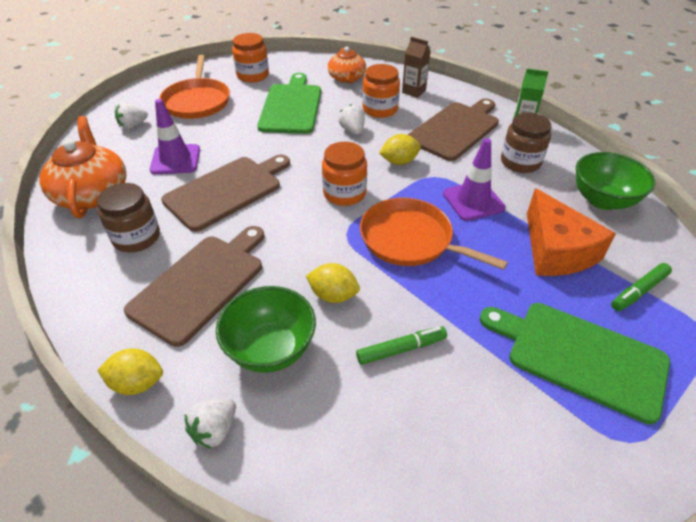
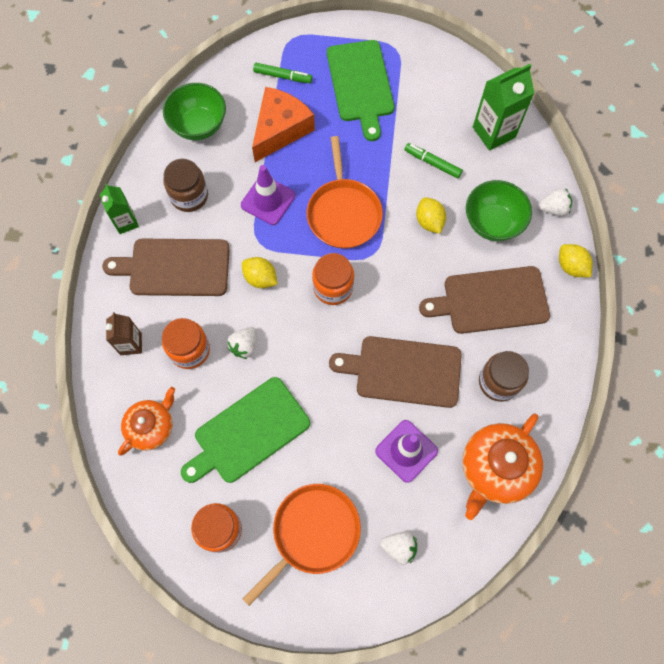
camera: 130 degrees left, 25 degrees up
(386, 456) = (493, 132): none -> green carton

